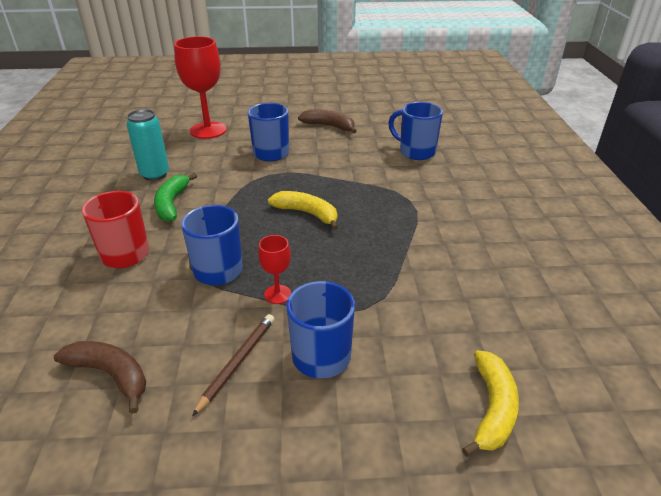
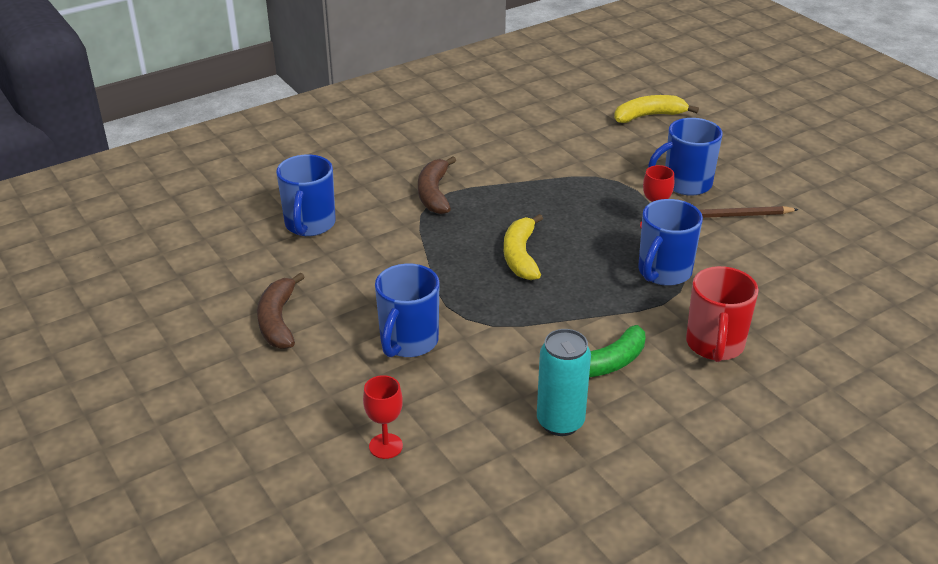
camera: 120 degrees left, 0 degrees up
(111, 374) = (821, 266): brown banana -> brown banana (434, 193)
(208, 130) = (385, 446): red goblet -> red goblet, size x0.48

